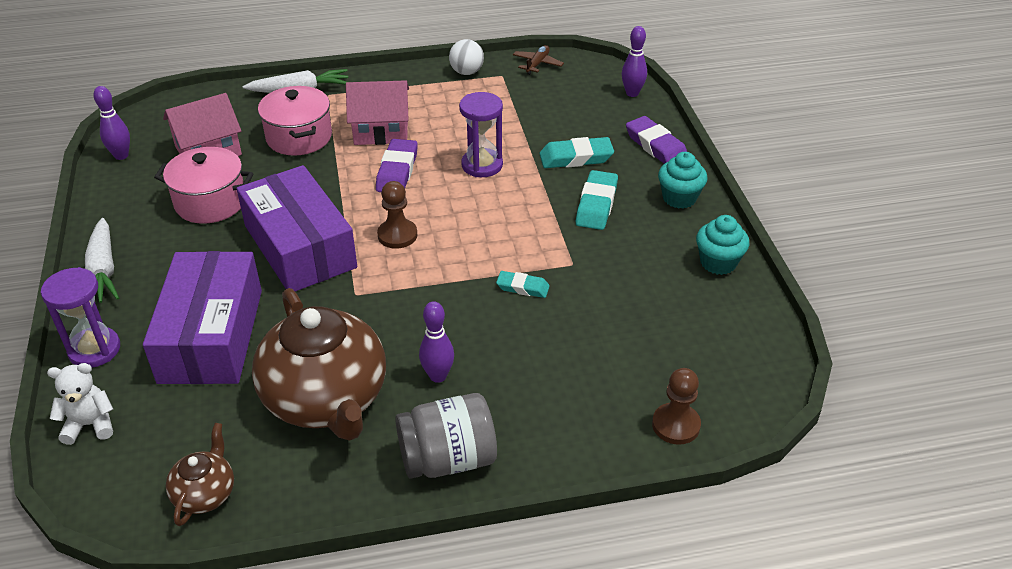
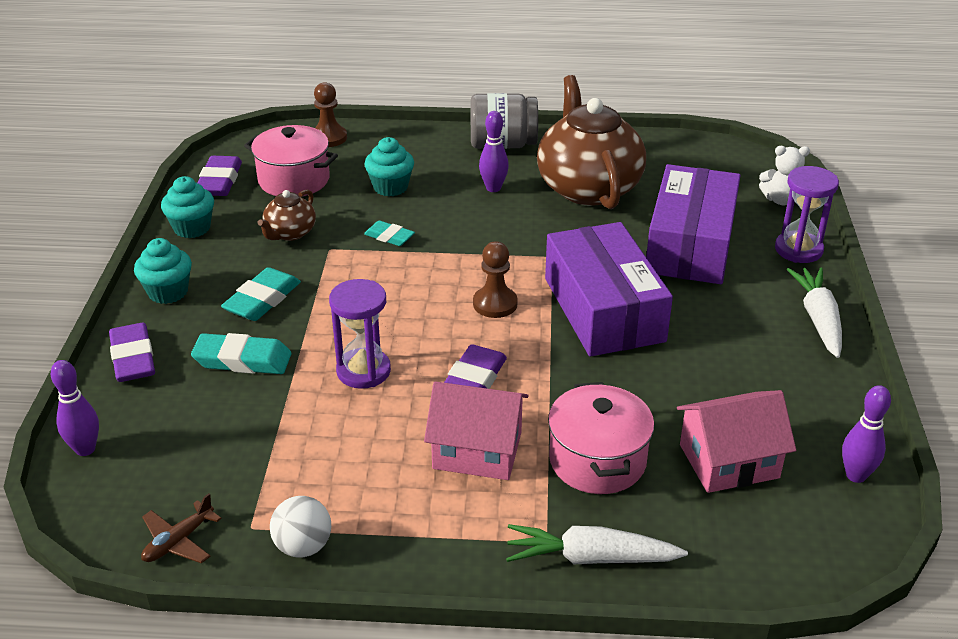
camera: 165 degrees left, 5 degrees down
(205, 493) = (680, 152): brown teapot -> brown teapot (290, 233)
(210, 202) = (712, 380): pink pot -> pink pot (294, 180)
(555, 354) = (390, 187): none -> turquoise cupcake
(744, 326) = (219, 181): none -> purple eraser

